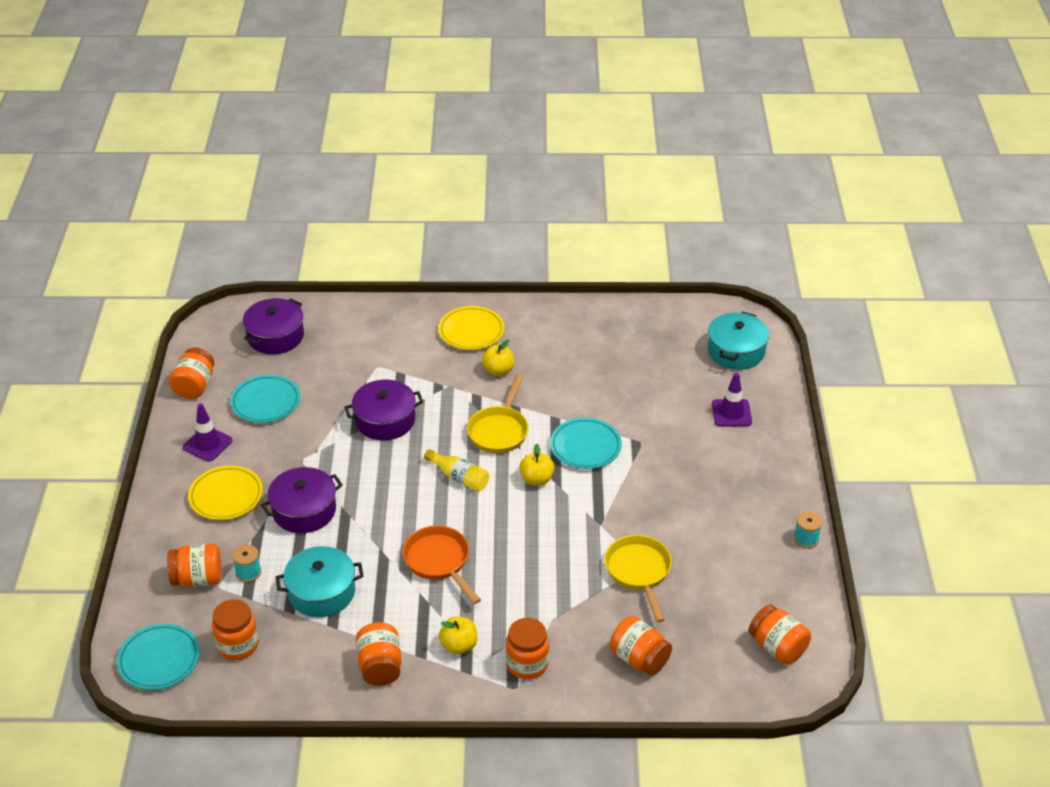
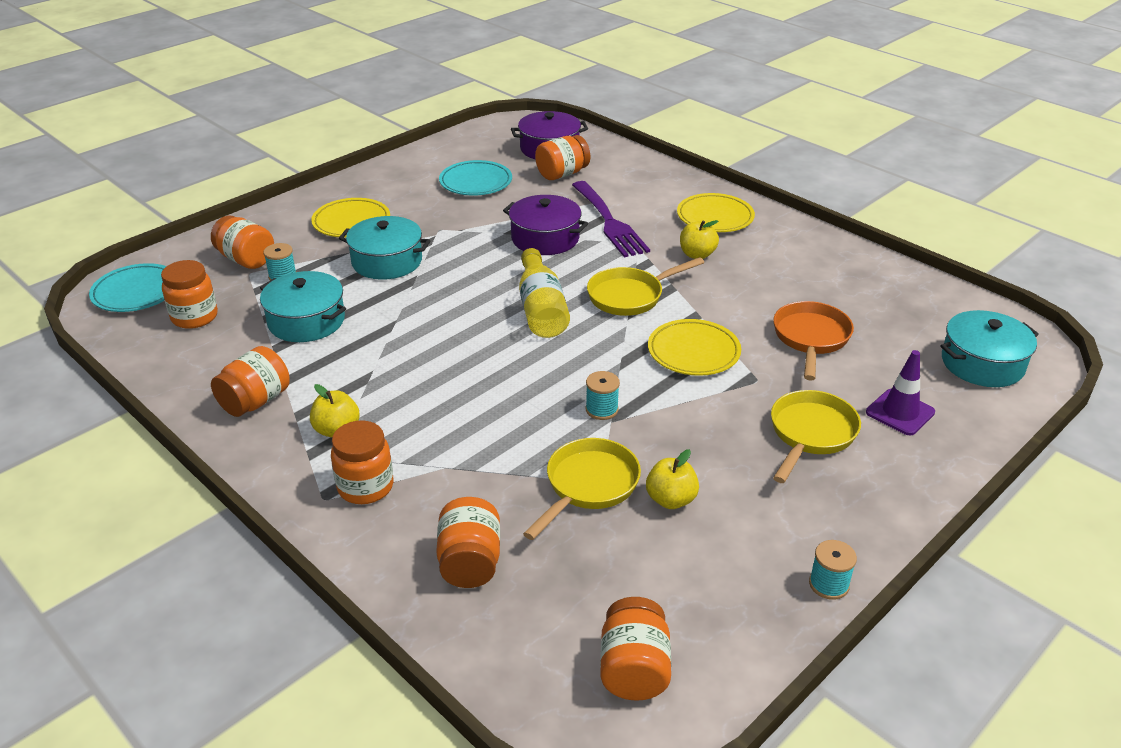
camera: 45 degrees right, 5 degrees down
(194, 386) = (444, 150): orange jar -> orange jar (562, 174)
(207, 444) = (394, 186): purple traffic cone -> none
(304, 510) = (387, 261): purple pot -> turquoise pot
(409, 378) = (609, 222): none -> purple fork
(439, 562) = (425, 358): orange pan -> orange pan (810, 339)
(459, 477) = (541, 309): yellow bottle -> yellow bottle, size x1.50
(536, 479) = (607, 350): yellow apple -> yellow apple (671, 499)
(585, 447) = (693, 352): turquoise plate -> yellow plate
(585, 521) = (601, 409): none -> turquoise spool
(706, 459) = (810, 434): none -> yellow pan

